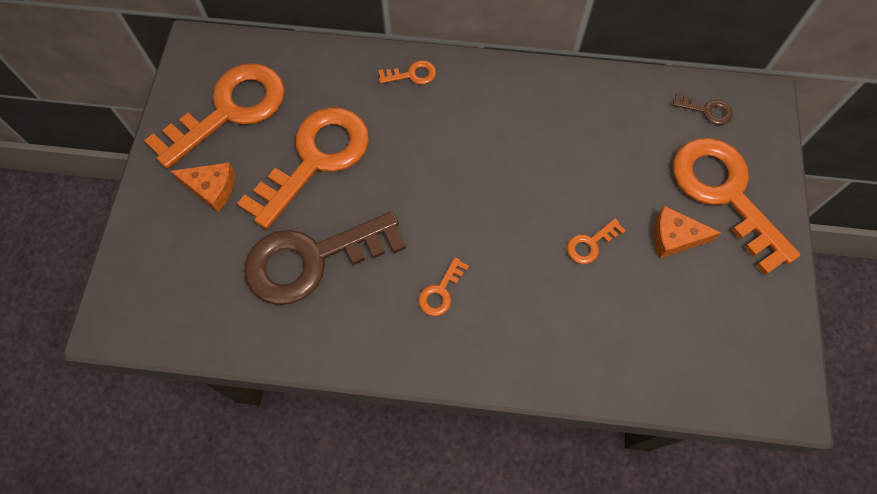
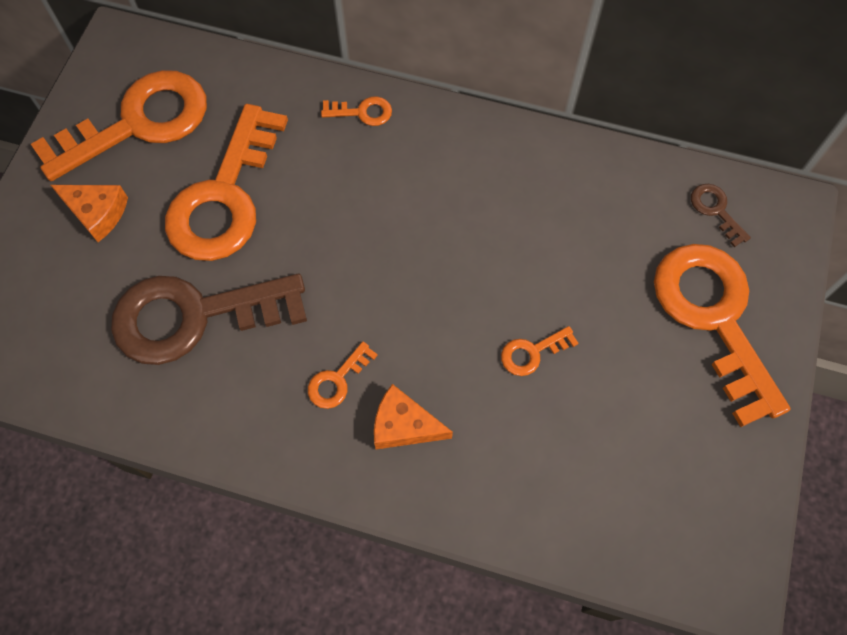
camera: 10 degrees right, 0 degrees up
(315, 159) = (225, 197): orange key -> orange key turned 150 degrees clockwise
(674, 237) = (638, 361): orange cheese -> orange cheese (404, 425)
(706, 110) = (715, 210): brown key -> brown key turned 150 degrees counterclockwise

